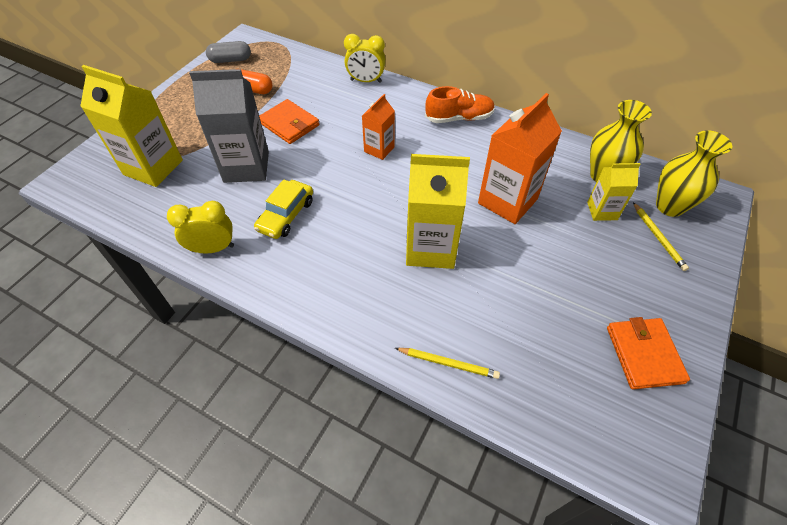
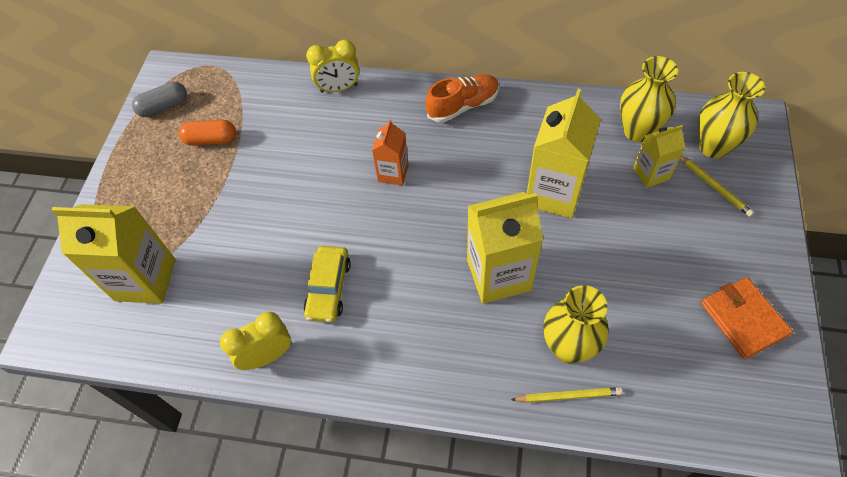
camera: 15 degrees left, 5 degrees up
(246, 167) = (255, 243): grey carton -> none
(289, 124) = (277, 172): orange wallet -> none
(466, 324) = (568, 347): none -> yellow vase
(507, 201) = (554, 193): orange carton -> yellow carton

